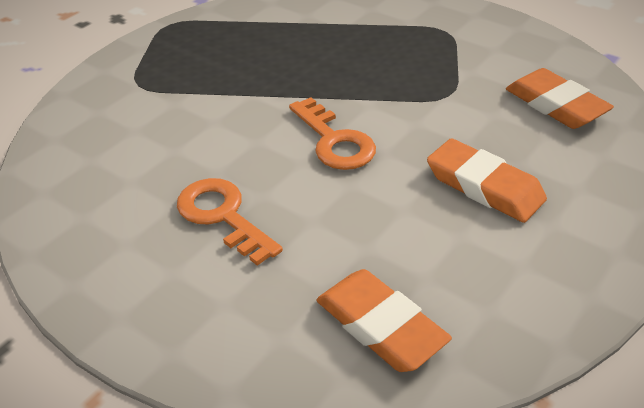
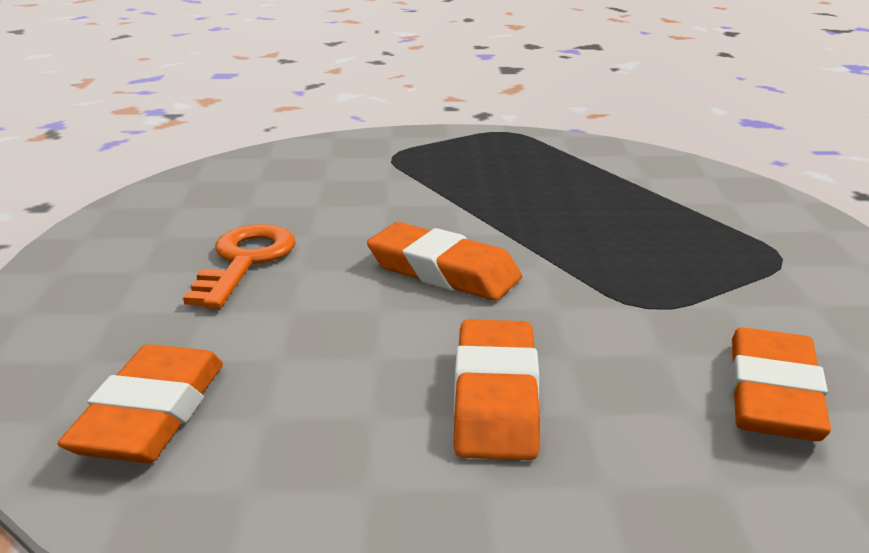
camera: 50 degrees right, 15 degrees down
(335, 141) = (443, 271): orange key -> orange eraser

